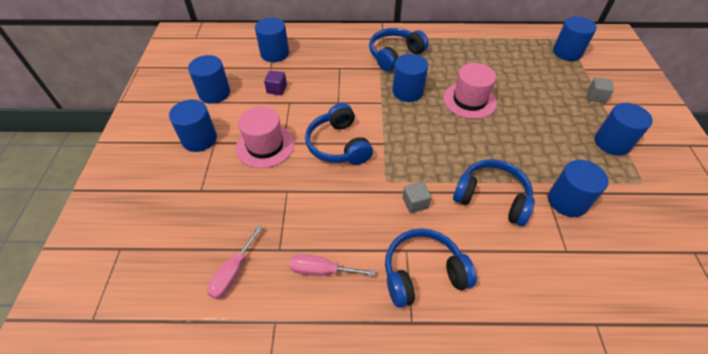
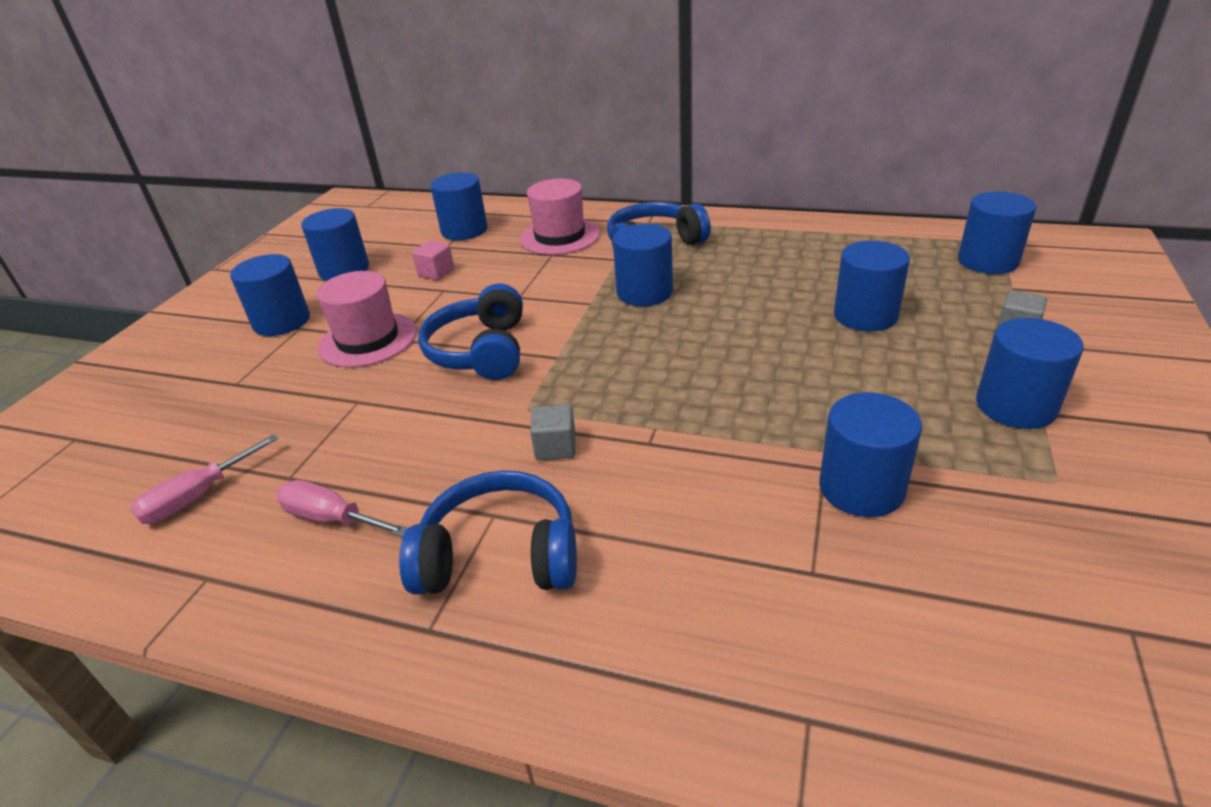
camera: 20 degrees right, 15 degrees down
(277, 89) = (436, 272): purple cube -> pink cube
(469, 100) = (750, 314): pink hat -> pink hat (560, 236)
(492, 198) = (705, 460): blue headphones -> none
(525, 95) = (865, 315): none -> blue cylinder

